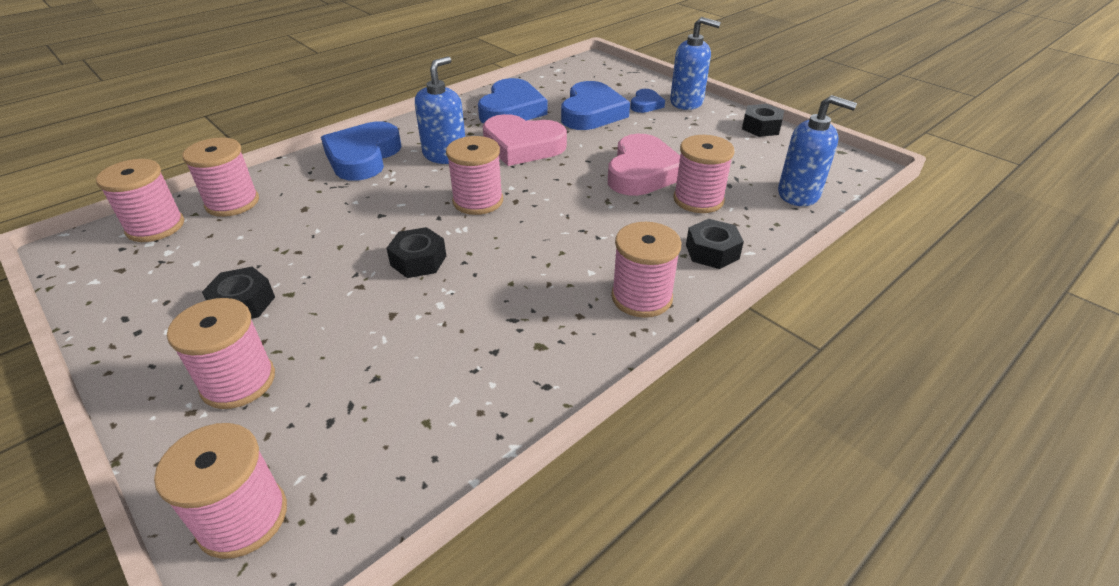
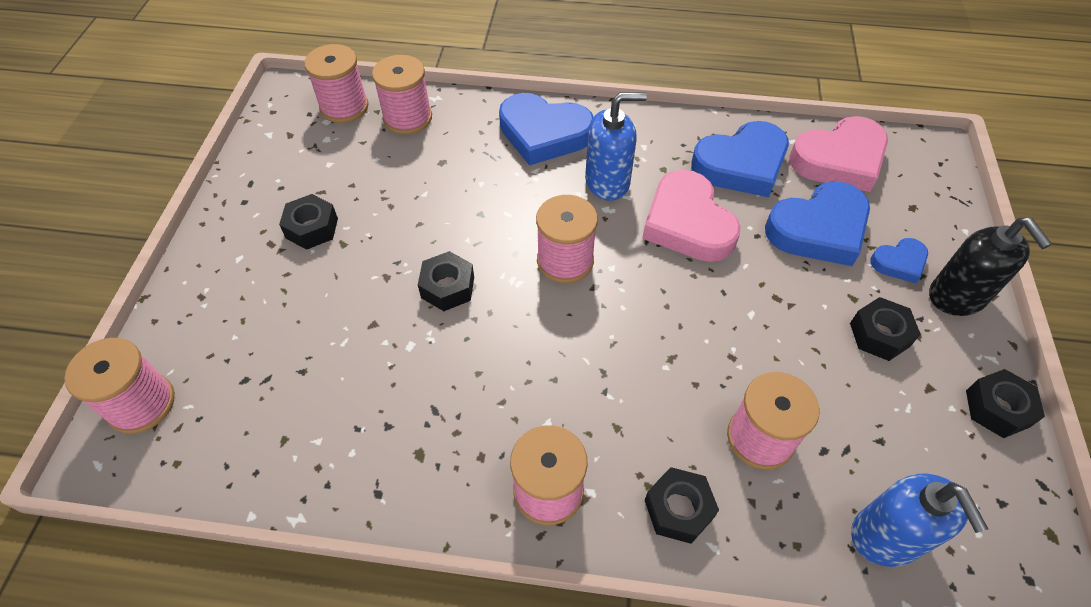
camera: 50 degrees right, 15 degrees up
(238, 382) = (241, 296): pink spool -> none
(363, 157) = (544, 134): blue heart -> blue heart turned 135 degrees counterclockwise
(642, 172) = (755, 353): pink heart -> pink heart (839, 160)
(680, 132) = (879, 335): none -> black nut
(687, 102) = (957, 297): blue soap dispenser -> black soap dispenser

